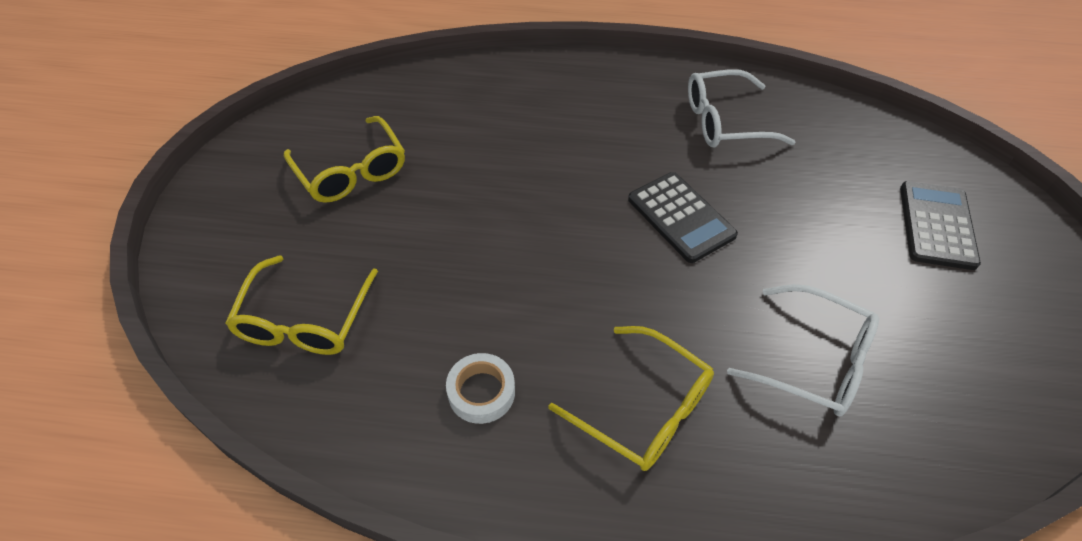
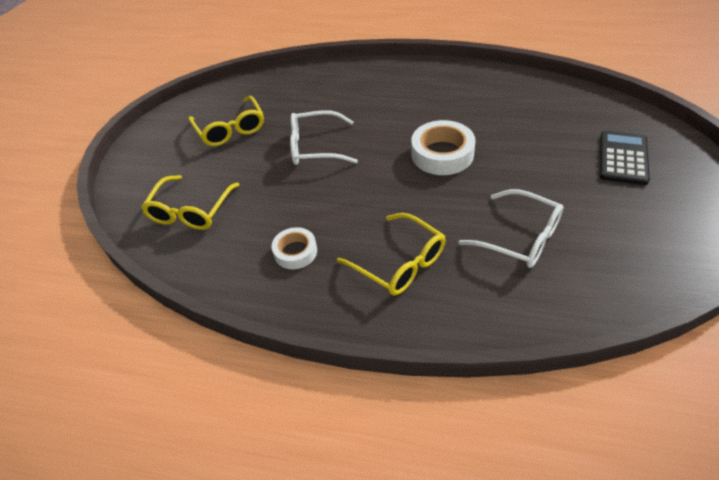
camera: 10 degrees right, 5 degrees down
(681, 217) = (442, 154): black calculator -> white tape
(725, 121) = (482, 97): white glasses -> white glasses (315, 147)

